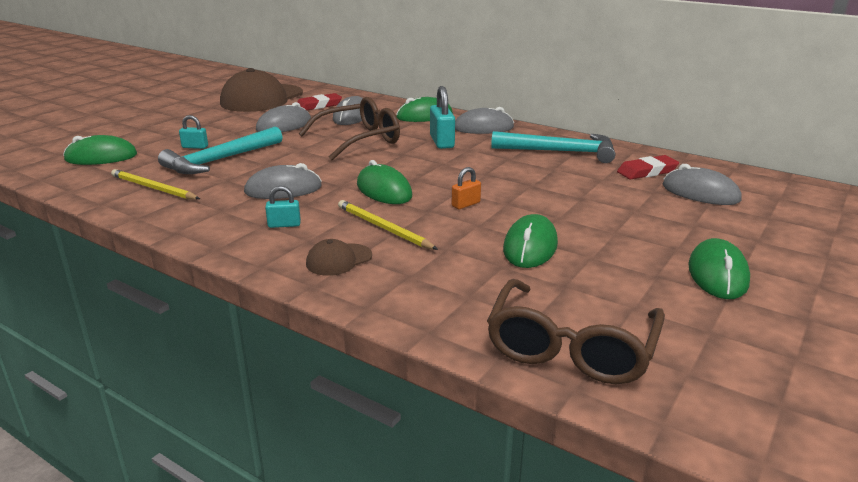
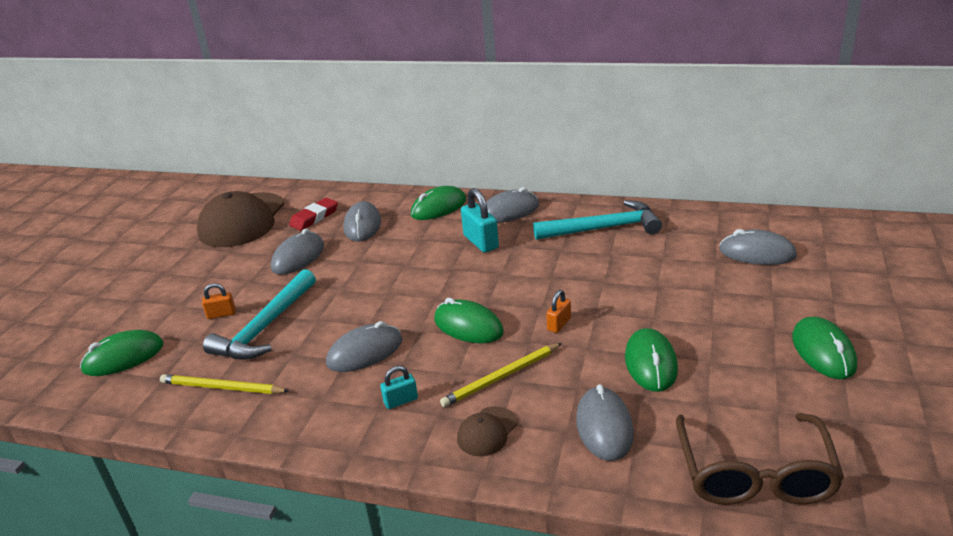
camera: 15 degrees left, 5 degrees up
(195, 147) = (221, 314): turquoise padlock -> orange padlock
(359, 140) = (394, 259): brown glasses -> none
(383, 228) = (501, 377): yellow pencil -> yellow pencil turned 60 degrees counterclockwise
(448, 280) = (604, 427): none -> grey mouse
(647, 171) = (696, 236): red eraser -> none

